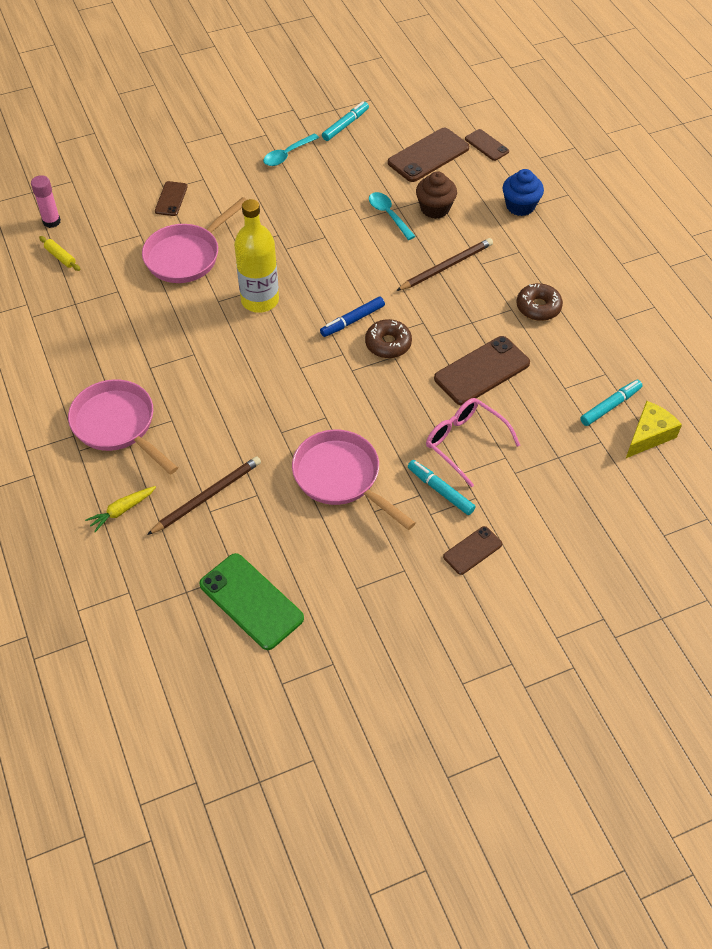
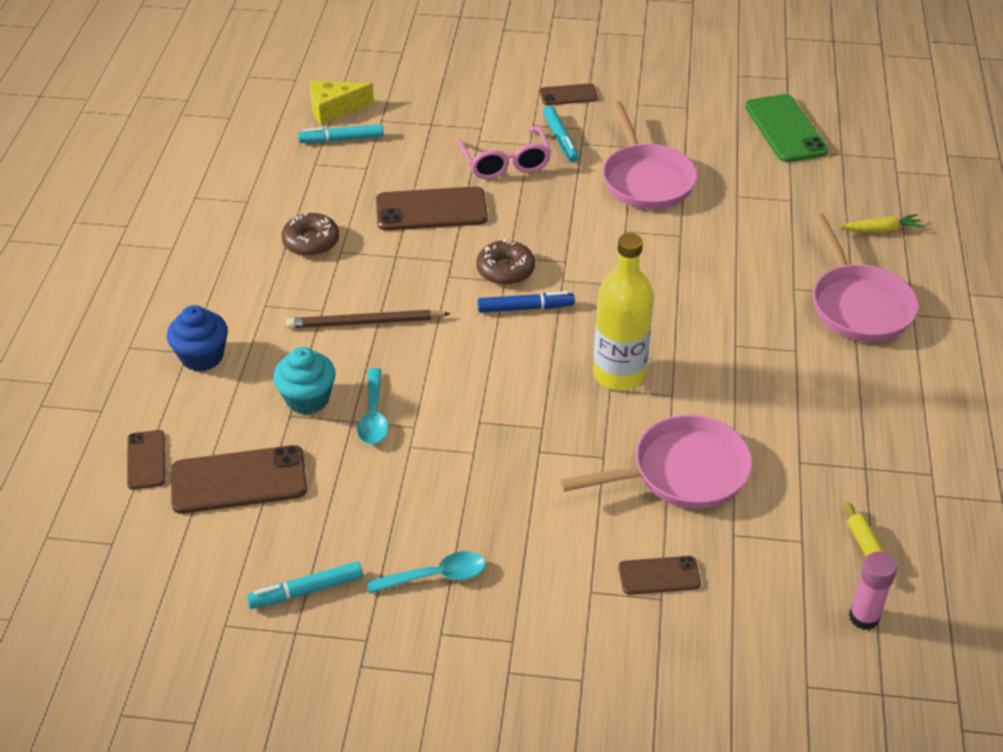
camera: 150 degrees left, 10 degrees down
(171, 199) = (659, 576): brown phone -> brown phone turned 45 degrees clockwise
(207, 496) = (787, 211): brown pencil -> none
(435, 208) = (307, 398): brown cupcake -> turquoise cupcake

